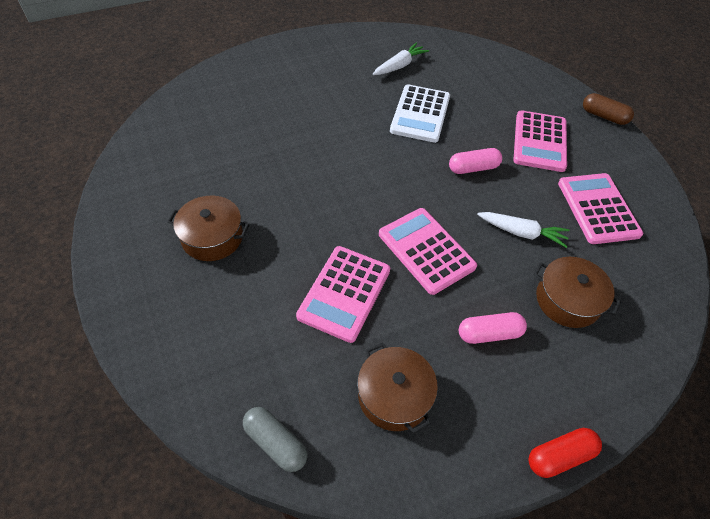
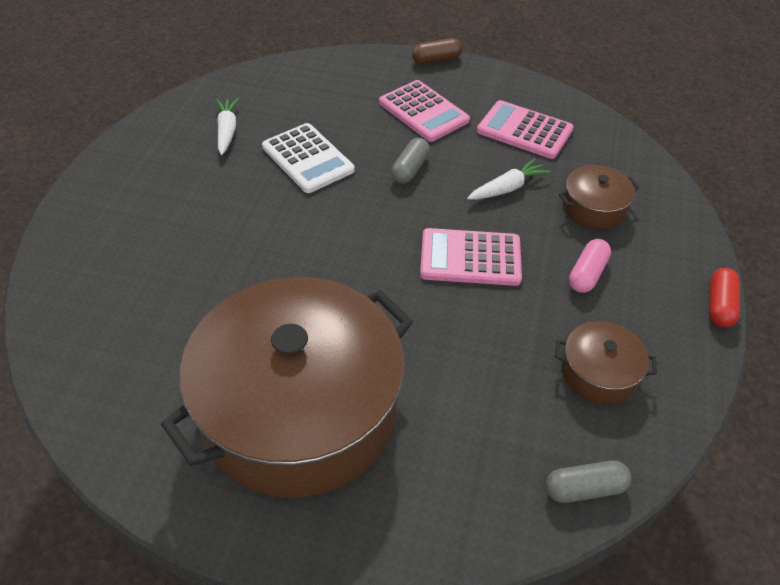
camera: 50 degrees left, 5 degrees down
(212, 237) = (300, 410): brown pot -> brown pot, size x2.44
(344, 293) = (466, 343): pink calculator -> none
(473, 168) = (410, 169): pink capsule -> grey capsule

